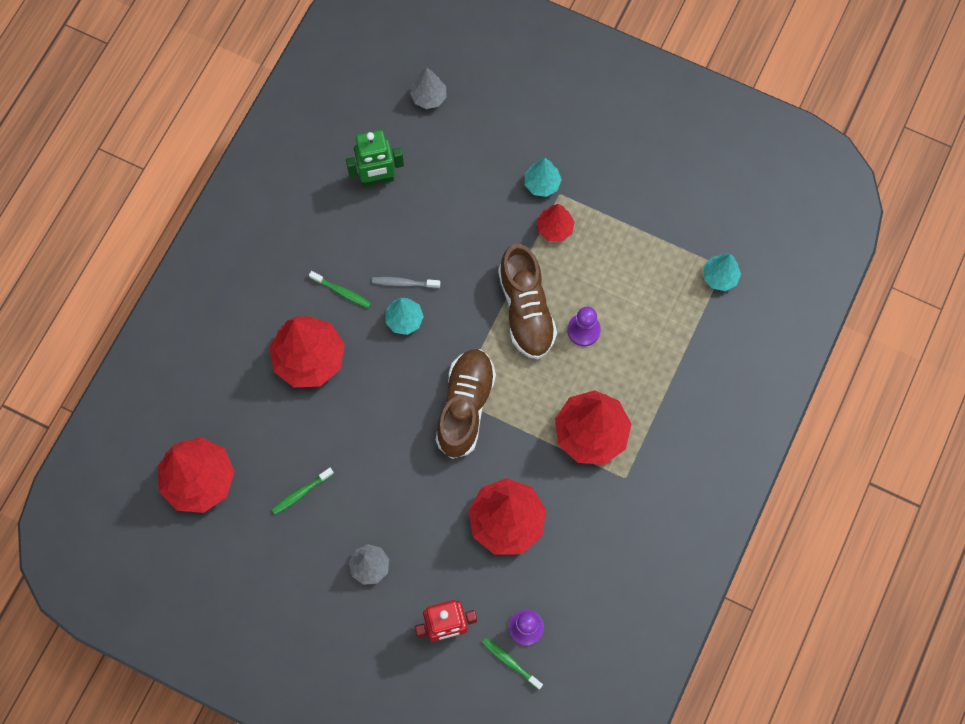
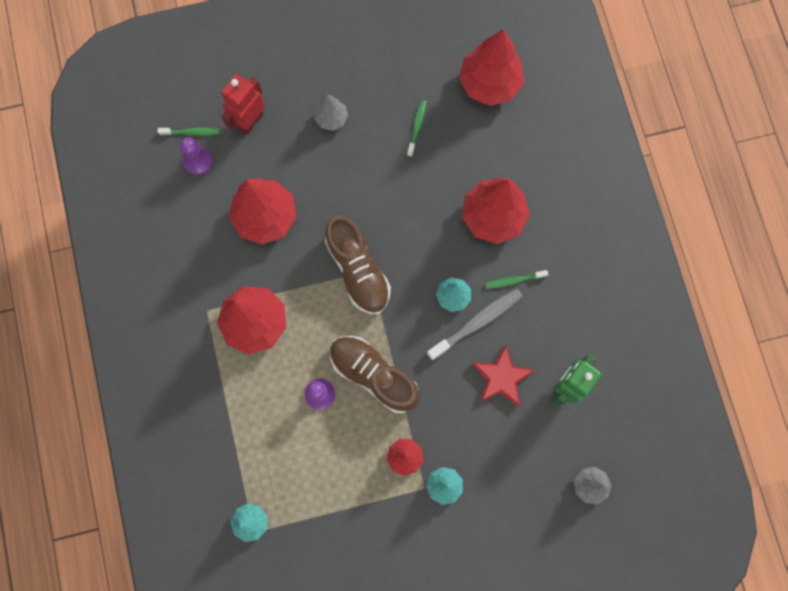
camera: 140 degrees right, 5 degrees up
(404, 283) = (477, 323): grey toothbrush -> grey toothbrush, size x1.78
(424, 225) = (501, 377): none -> red star

